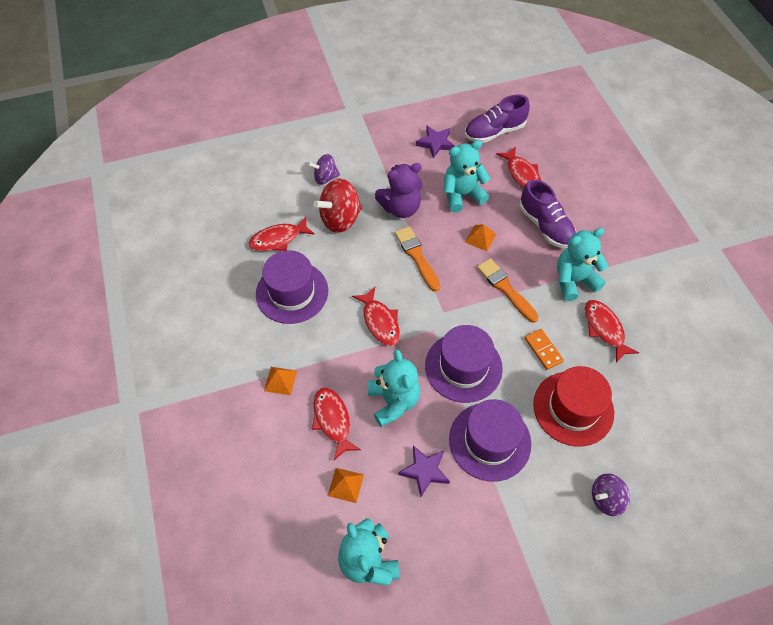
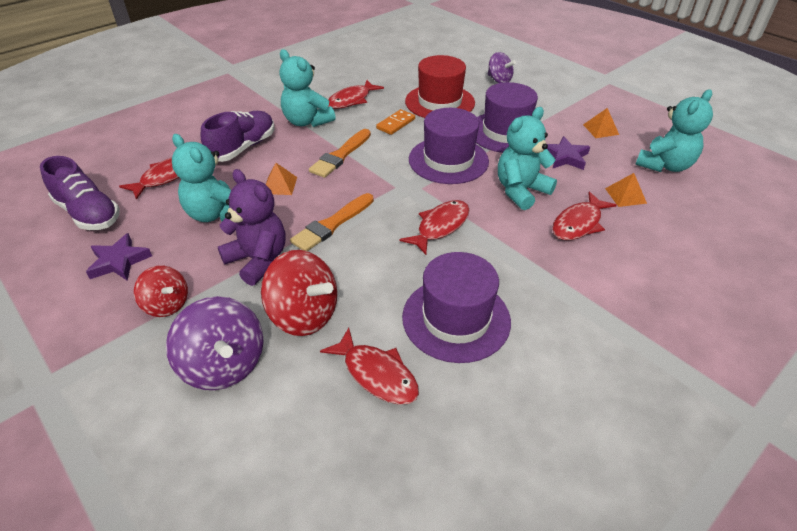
camera: 115 degrees left, 15 degrees down
(280, 380) = (577, 280): orange pyramid -> orange pyramid (600, 129)
(325, 178) = (224, 365): purple spinning top -> purple spinning top, size x1.62
(385, 160) = (167, 304): none -> red spinning top

